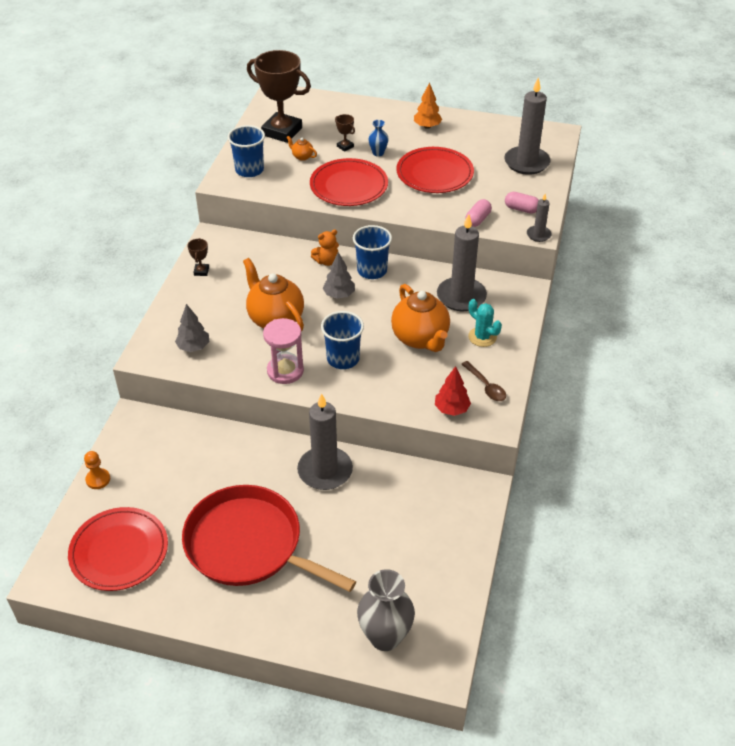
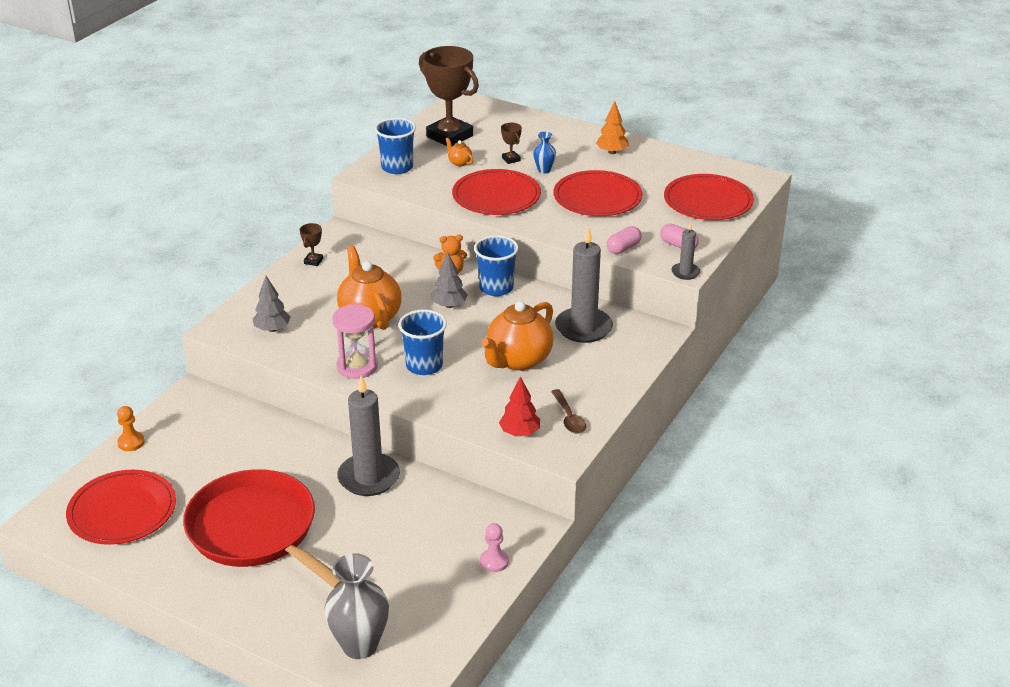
camera: 15 degrees right, 10 degrees down
(420, 338) = (518, 360): orange teapot -> orange teapot turned 45 degrees clockwise
(463, 529) = (494, 561): none -> pink pawn
(482, 337) = (588, 370): turquoise cactus -> none
(526, 162) = (708, 201): grey candle -> red plate

